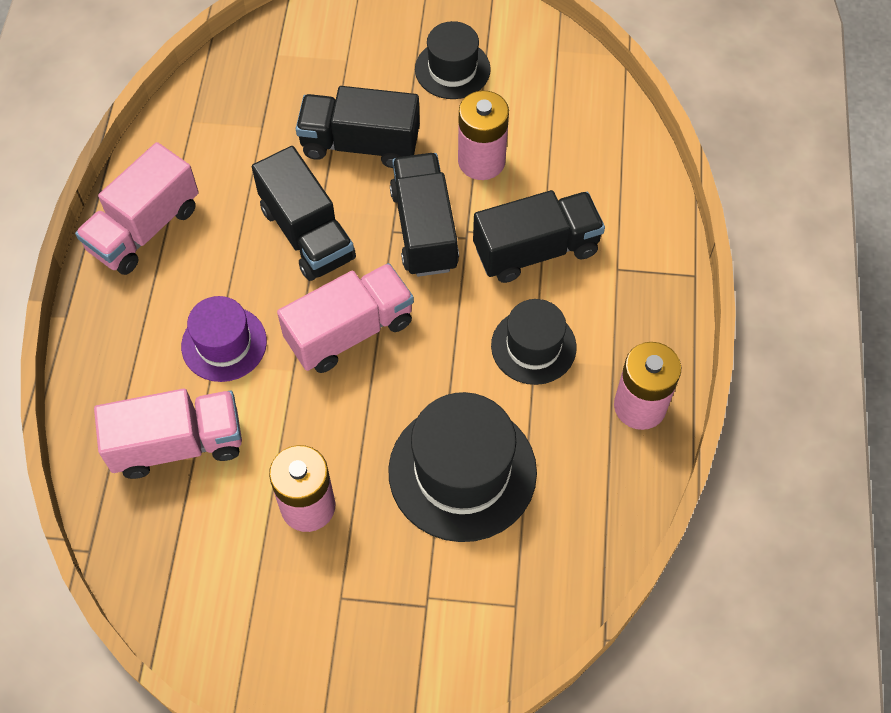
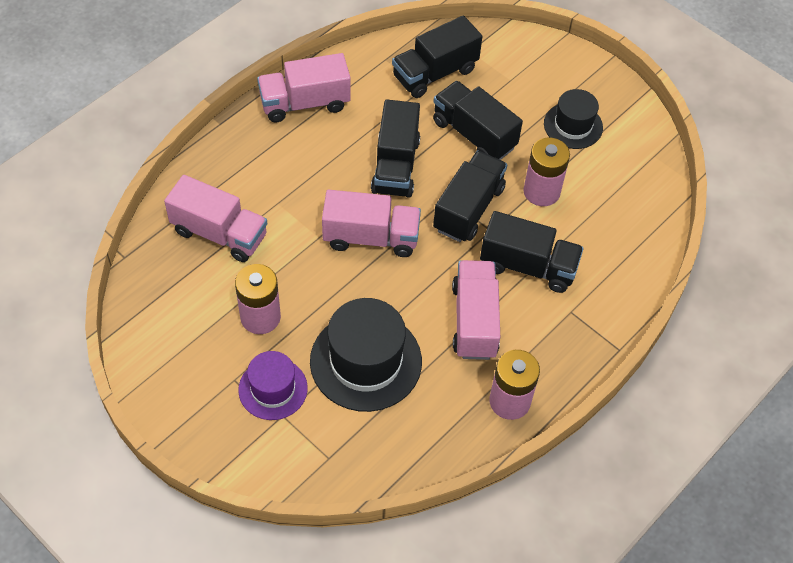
camera: 35 degrees right, 5 degrees down
(224, 343) = (293, 196): purple hat -> purple hat (273, 389)
(260, 102) = (435, 73): none -> black truck
(533, 346) = (474, 321): black hat -> pink truck

